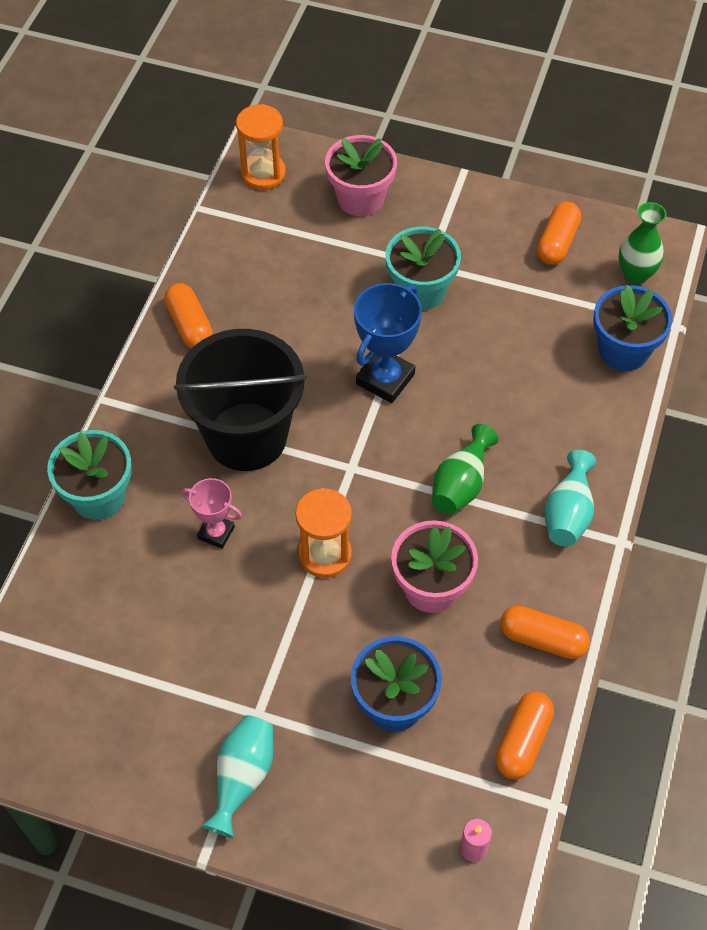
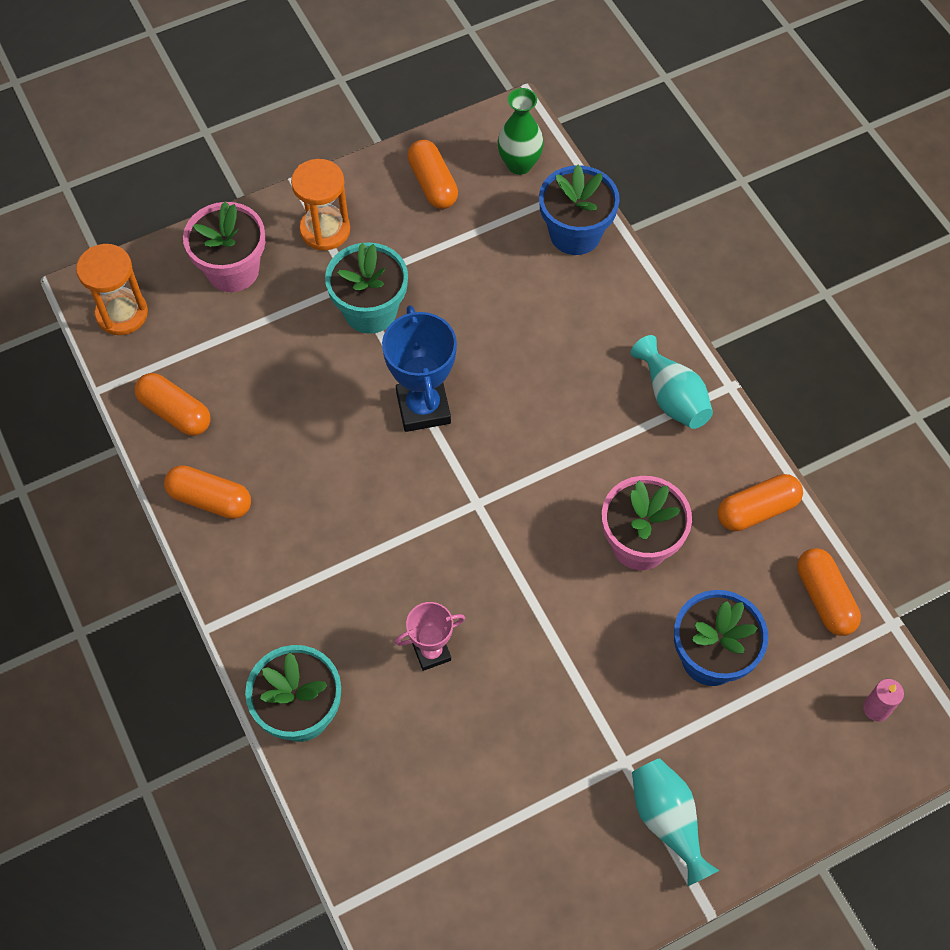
camera: 45 degrees left, 5 degrees up
(228, 257) = (175, 412): none -> orange capsule
(246, 437) = (366, 552): black bucket -> none
(325, 554) = (534, 591): orange hourglass -> orange hourglass (325, 230)
(461, 484) = (573, 443): green vase -> none

